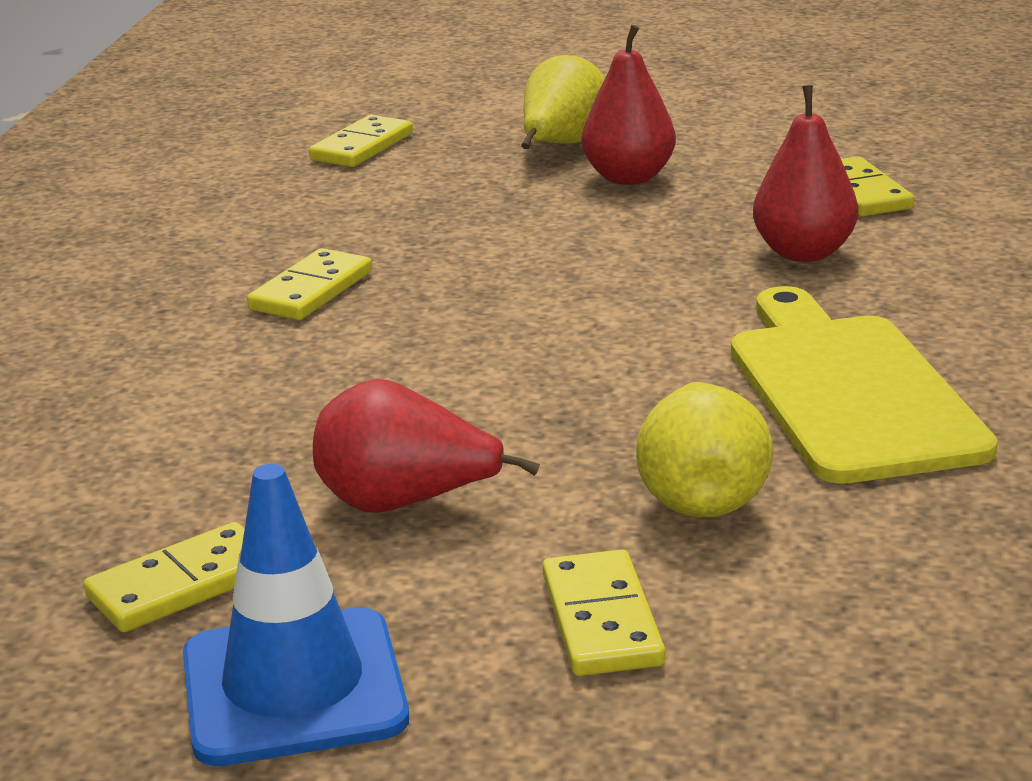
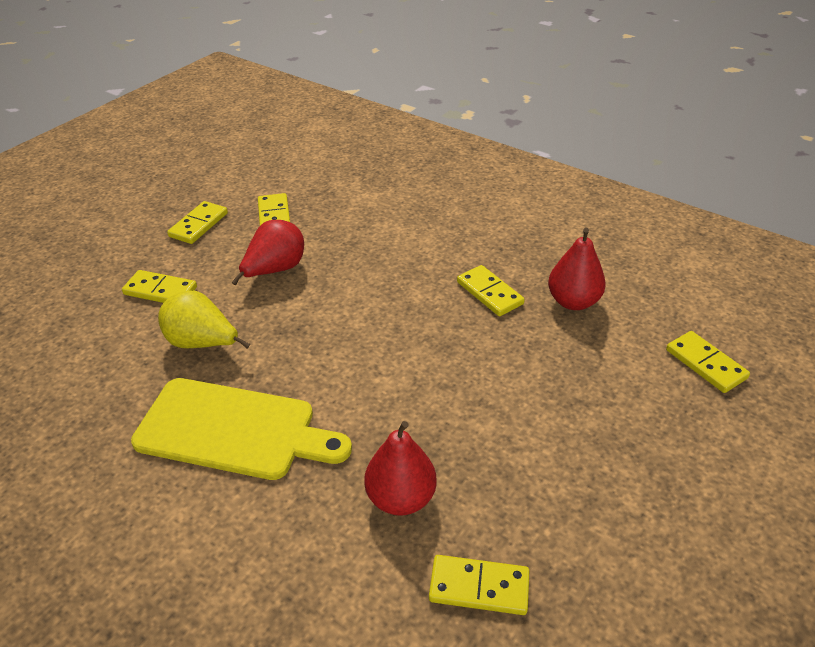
camera: 115 degrees right, 15 degrees up
(293, 688) = (198, 225): blue traffic cone -> yellow domino
(562, 146) = (663, 459): yellow pear -> none
(629, 177) = (581, 469): red pear -> red pear (573, 302)

